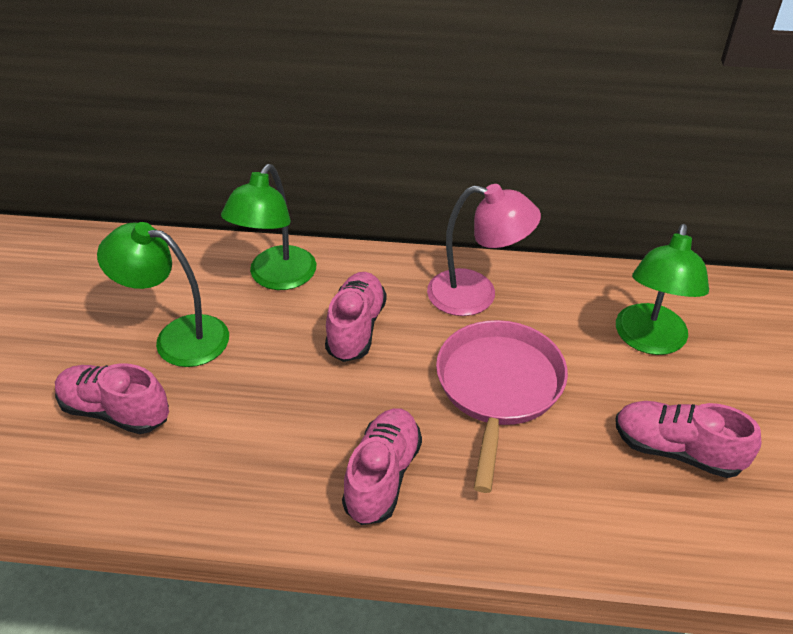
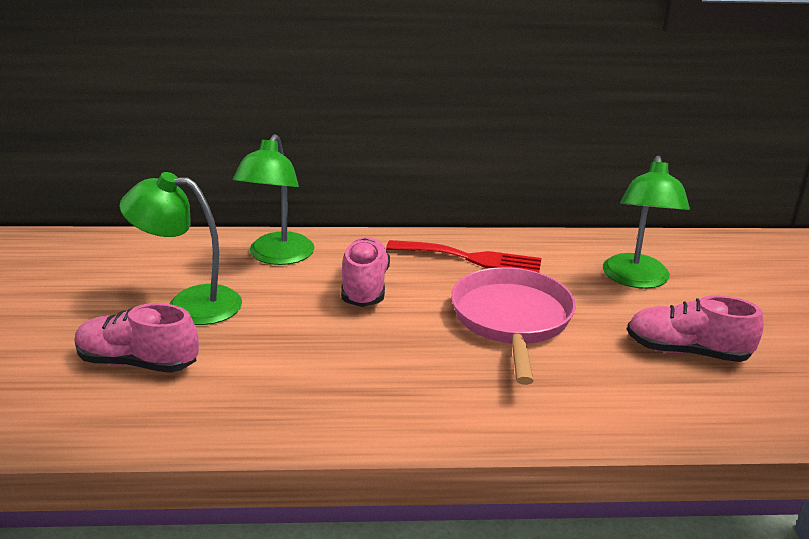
camera: 10 degrees left, 15 degrees down
(383, 476) = (422, 390): pink shoe -> none
(476, 295) = (471, 258): pink lamp -> red fork

